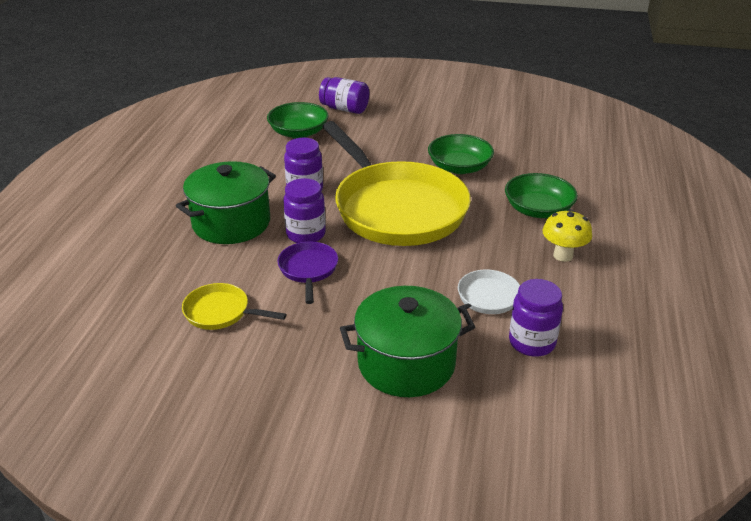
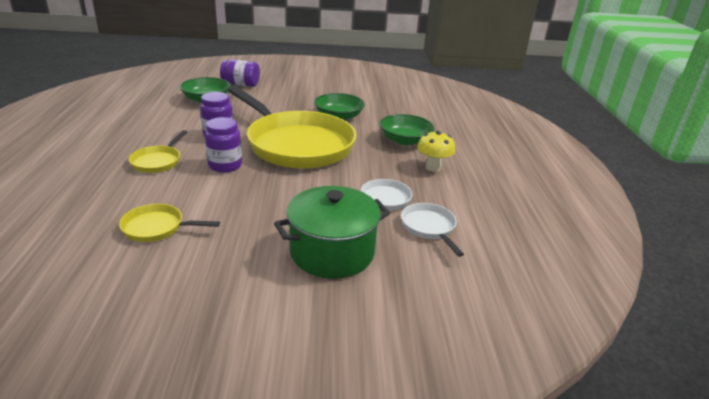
camera: 15 degrees left, 5 degrees down
(231, 223) = (158, 161): green pot -> yellow pan
(308, 270) = (232, 190): purple pan -> none
(532, 342) = (429, 227): purple jar -> white pan

